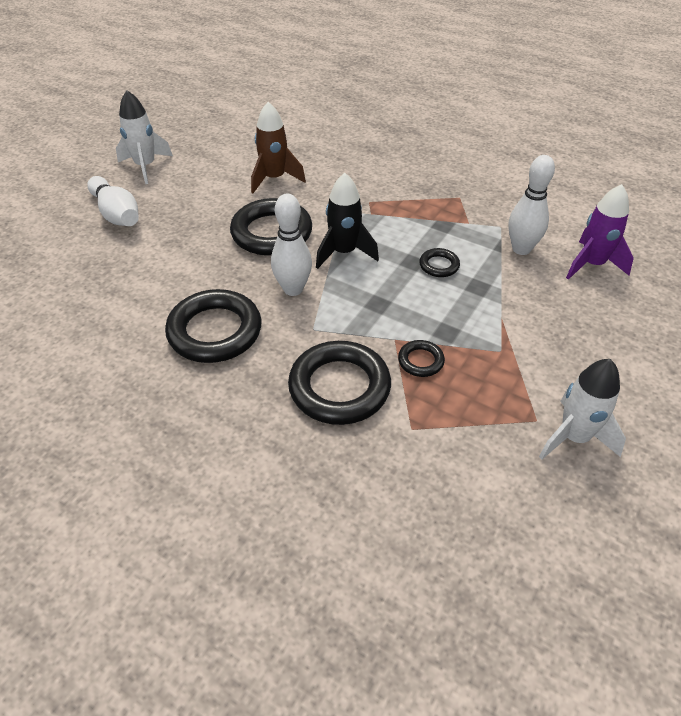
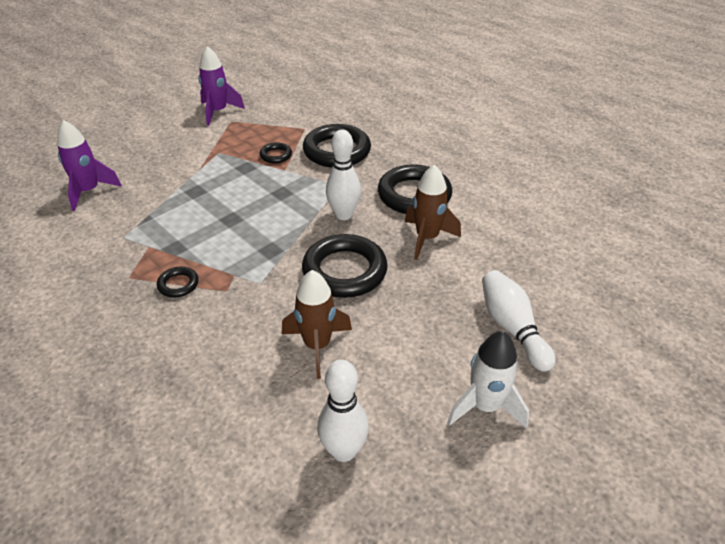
camera: 165 degrees left, 5 degrees down
(194, 278) = (427, 238): none -> brown rocket
(344, 253) = (285, 238): black rocket -> none
(439, 265) = (211, 212): black ring -> black ring (178, 284)
(521, 249) = (129, 213): white bowling pin -> white bowling pin (343, 451)
(574, 437) = (218, 112): white rocket -> purple rocket

